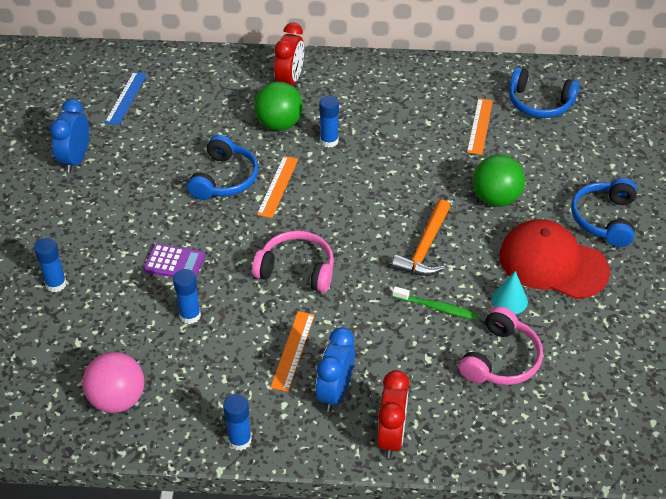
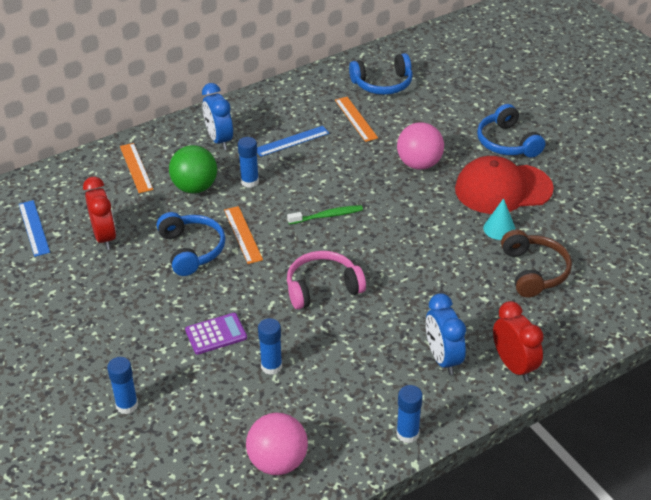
camera: 35 degrees left, 5 degrees down
(76, 159) = (38, 298): blue clock -> blue clock (219, 140)
(290, 81) = (170, 151): red clock -> red clock (105, 237)
(293, 350) = (381, 347): orange ruler -> orange ruler (136, 167)
(401, 120) = (292, 141): none -> blue ruler
(425, 248) = (403, 223): orange hammer -> none
(436, 307) = (454, 260): green toothbrush -> green toothbrush (327, 216)
(496, 198) = (419, 164): green ball -> pink ball
(500, 359) = (533, 271): pink headphones -> brown headphones

